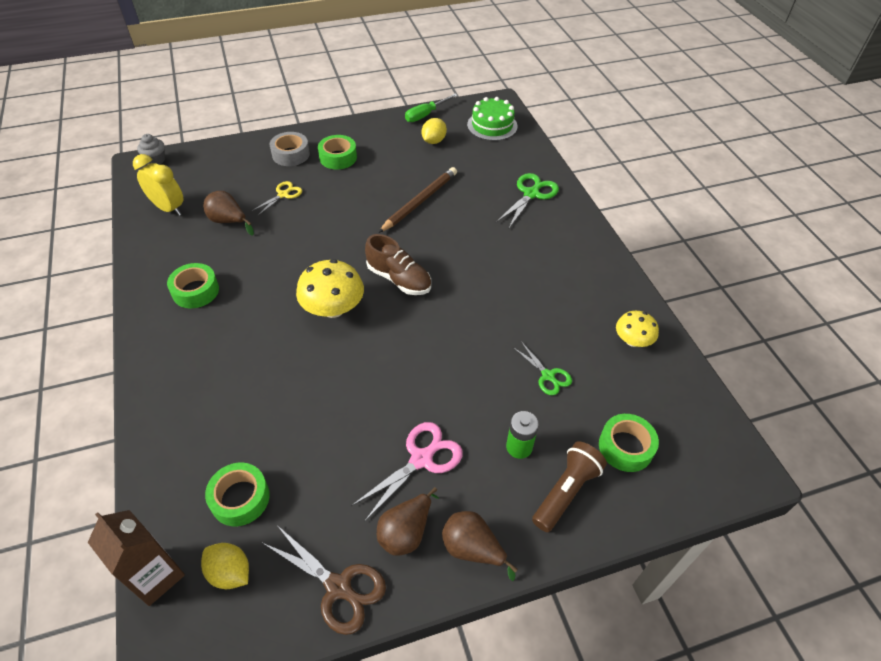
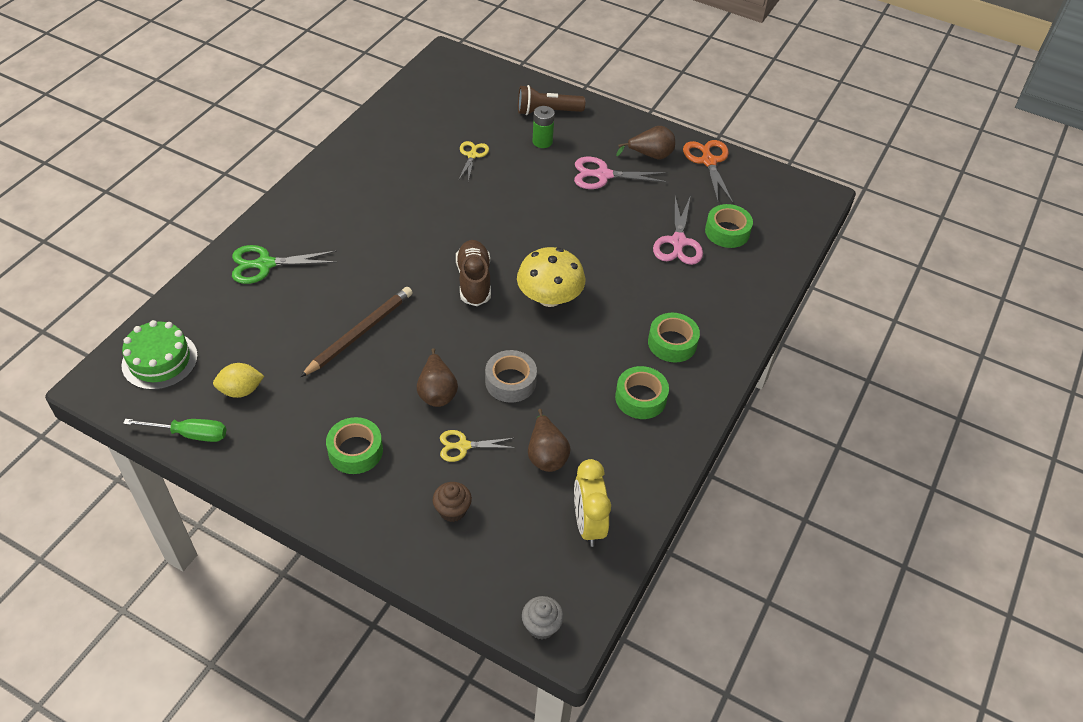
camera: 135 degrees left, 0 degrees up
(156, 576) = (802, 230): brown carton -> none
(230, 572) = (760, 204): yellow lemon -> none
(254, 169) = (452, 510): none -> brown cupcake
(278, 443) = (678, 242): none -> pink scissors
(291, 154) = (394, 499): grey tape -> grey tape (510, 382)
(339, 587) = (708, 161): brown scissors -> orange scissors
(420, 202) = (360, 333): brown pencil -> brown pencil turned 135 degrees clockwise
(472, 549) = (625, 128): brown pear -> brown pear (437, 392)
(548, 376) = (472, 155): green scissors -> yellow scissors
(625, 447) = (487, 102): green tape -> green tape (672, 343)
(632, 340) = (392, 132): yellow mushroom -> none

